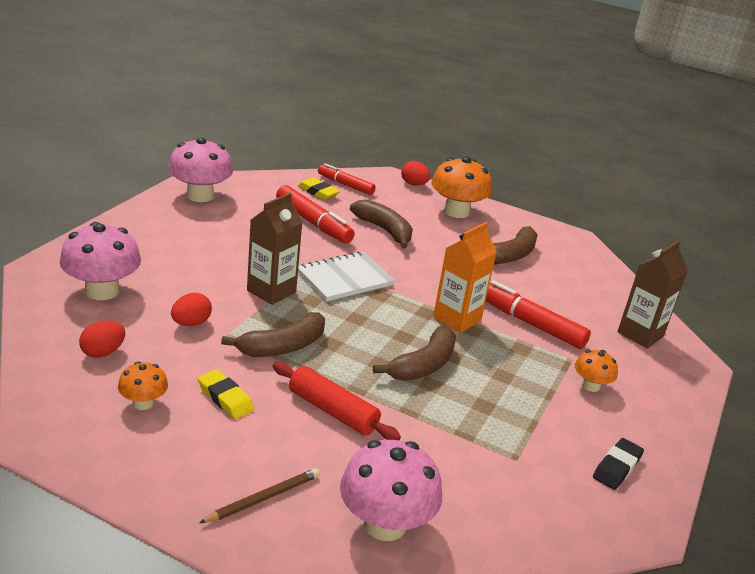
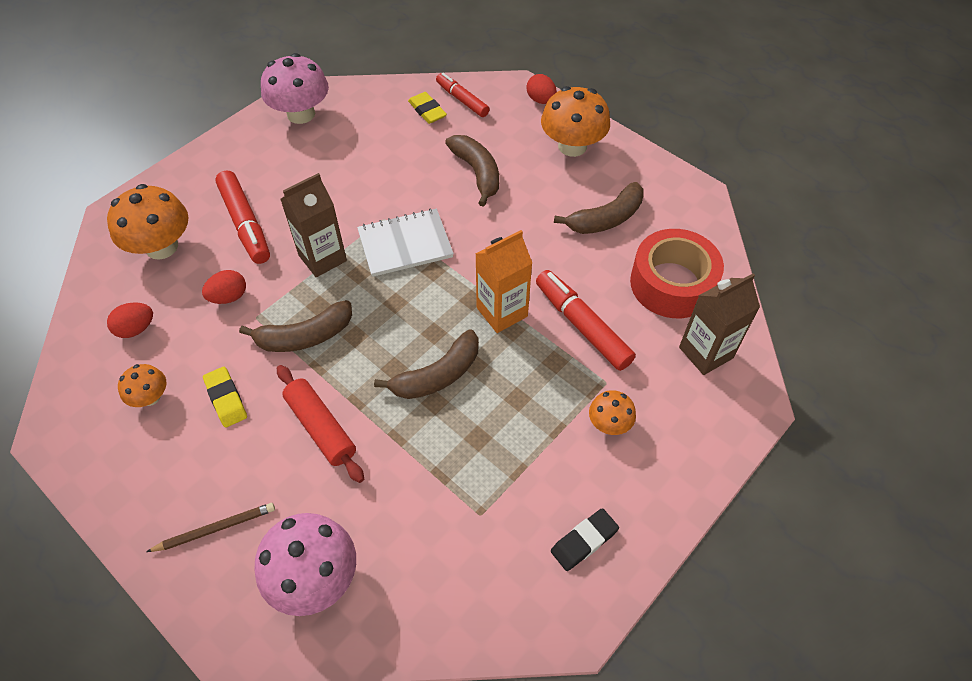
camera: 20 degrees right, 25 degrees up
(102, 291) = (161, 247): pink mushroom -> orange mushroom
(313, 223) = (404, 159): red marker -> red marker (245, 224)
(588, 293) = (672, 283): none -> red tape

